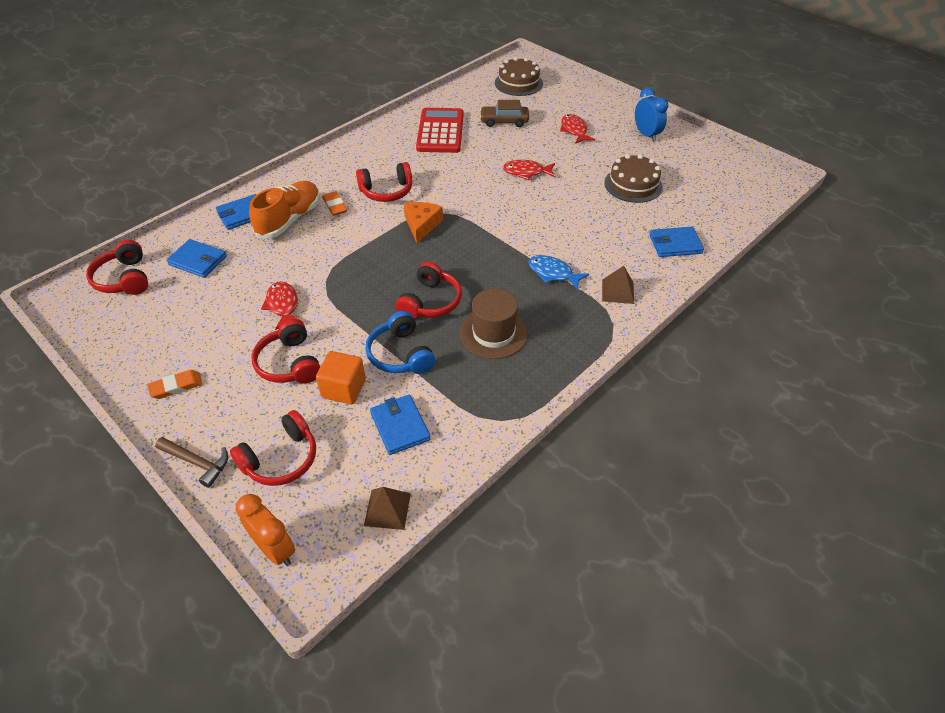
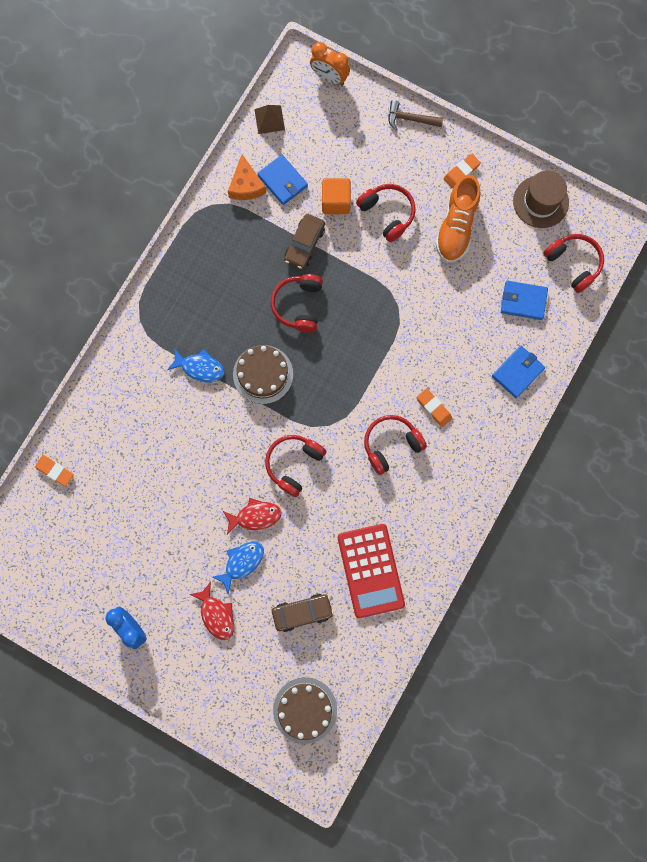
camera: 165 degrees right, 30 degrees up
(281, 459) = (355, 136): red headphones -> red headphones (294, 464)
(283, 305) = (421, 269): red fish -> none
(289, 220) = (468, 376): orange shoe -> orange shoe (456, 227)
(400, 354) = (304, 244): blue headphones -> brown car
(422, 225) = (338, 402): orange cheese -> orange cheese (246, 185)
(493, 333) = (236, 284): brown hat -> brown hat (540, 202)
(546, 151) = (242, 563): none -> blue fish
(618, 291) = (139, 360): brown pyramid -> none
(633, 185) = (139, 524): brown cake -> brown cake (263, 374)
(675, 244) = (91, 437): blue wallet -> none
(713, 228) = (55, 471): none -> orange eraser

